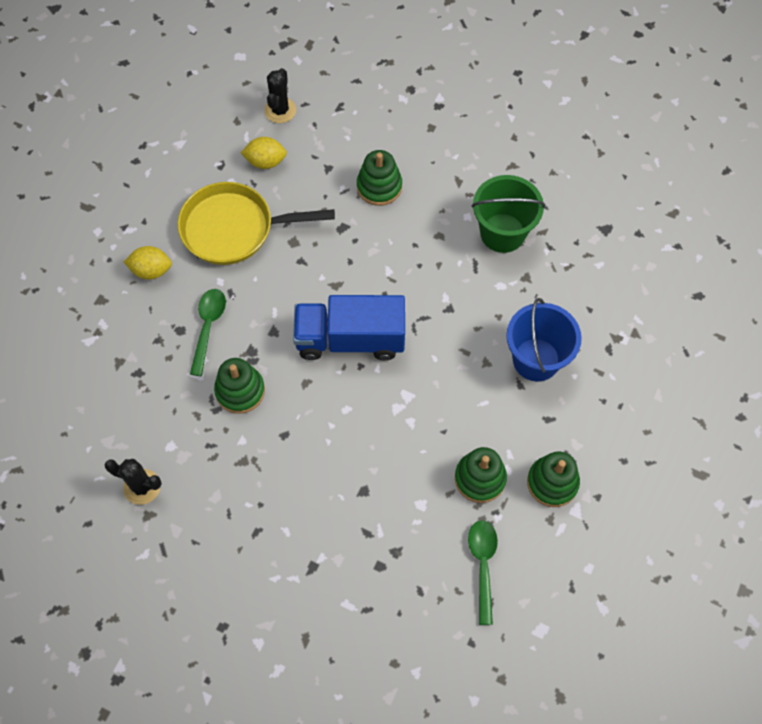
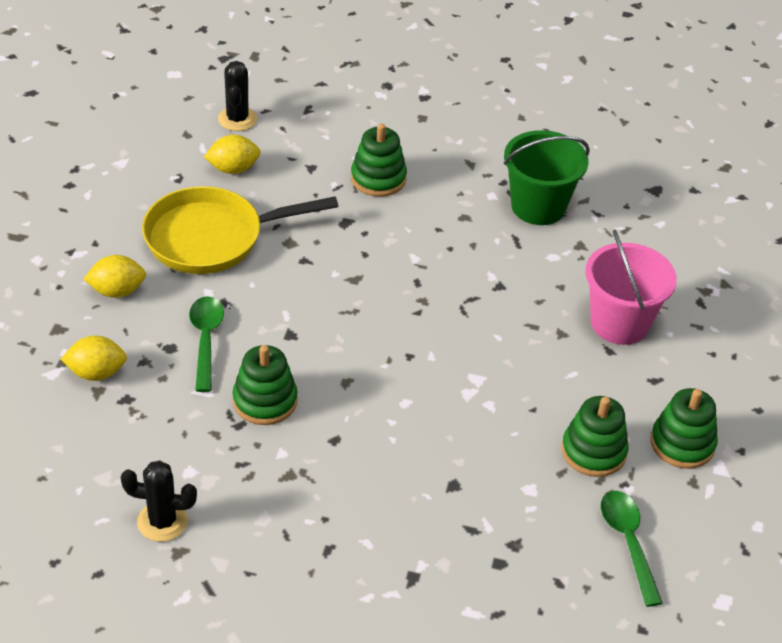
camera: 15 degrees left, 20 degrees down
(121, 345) = (96, 373): none -> yellow lemon
(350, 339) = (389, 330): blue truck -> none
(536, 359) = (619, 323): blue bucket -> pink bucket

